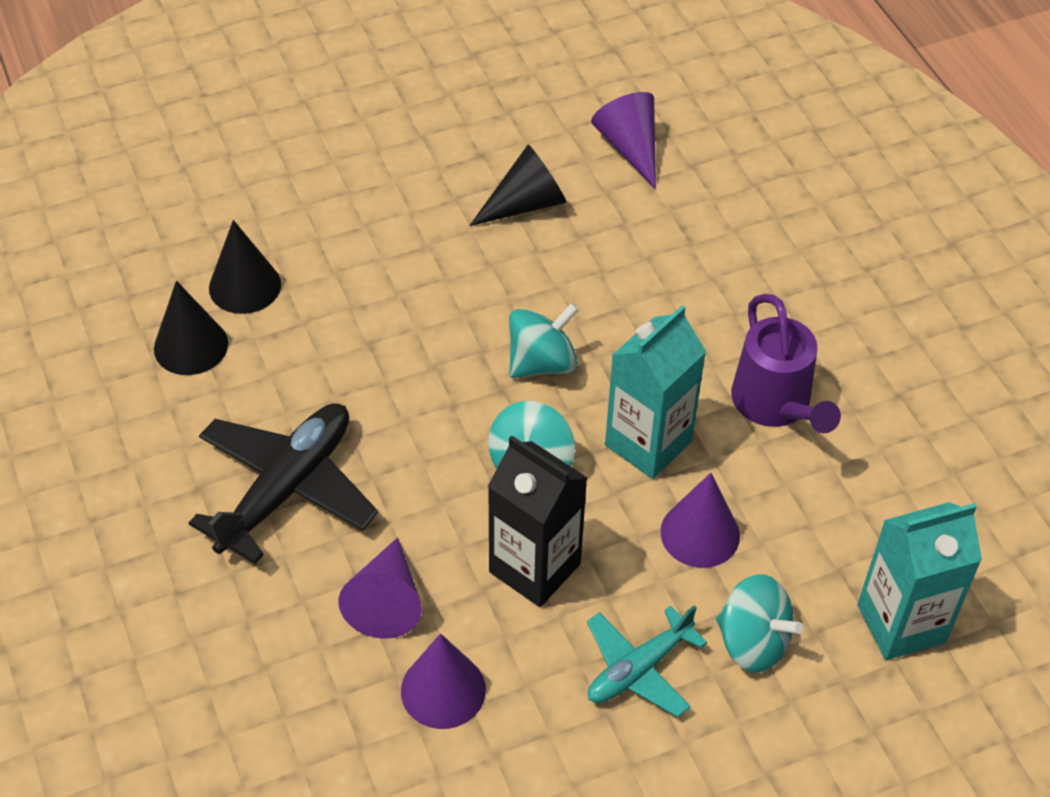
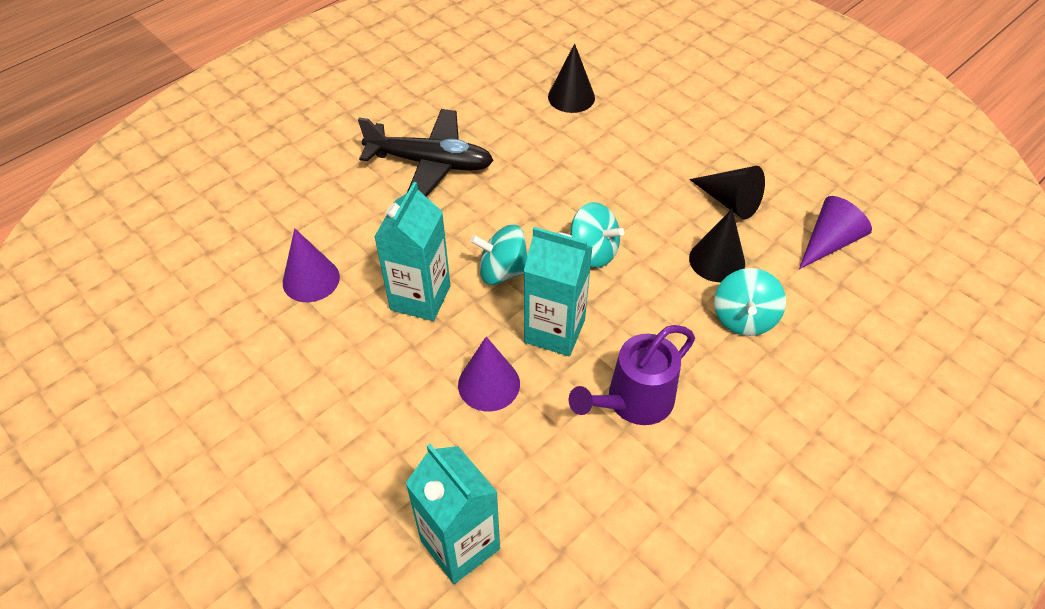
camera: 70 degrees right, 0 degrees up
(191, 346) = (513, 91): black cone -> black cone (717, 260)
(386, 601) = (367, 233): purple cone -> none
(534, 568) = (420, 298): black carton -> turquoise carton
(639, 669) = (359, 379): turquoise plane -> none
(752, 642) = (406, 443): turquoise spinning top -> turquoise spinning top (743, 318)

